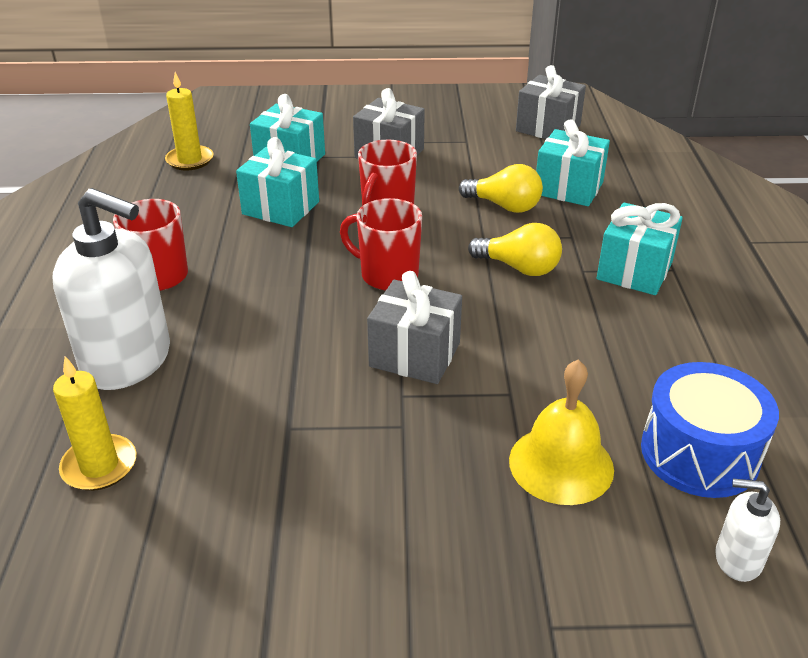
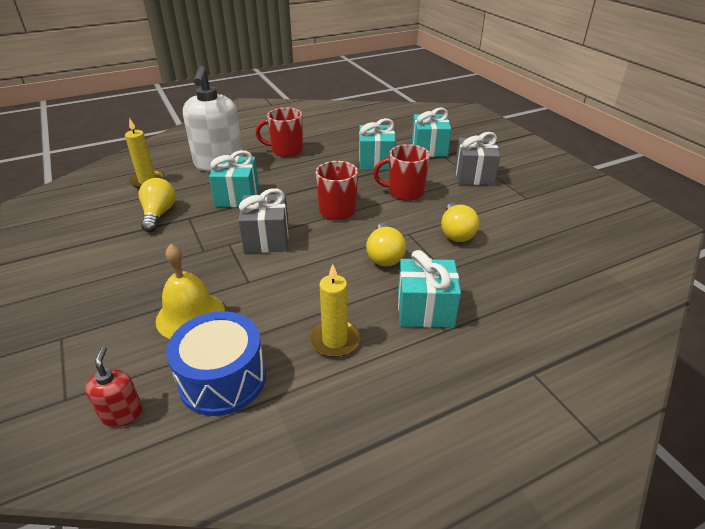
camera: 65 degrees right, 0 degrees up
(190, 160) = (397, 125): yellow candle -> yellow candle (335, 340)
(247, 464) = (158, 214): none -> yellow light bulb
(548, 128) = (593, 227): grey gift -> none
(568, 188) = (511, 255): turquoise gift -> turquoise gift (237, 196)
(737, 559) = (122, 413): white soap dispenser -> red soap dispenser

